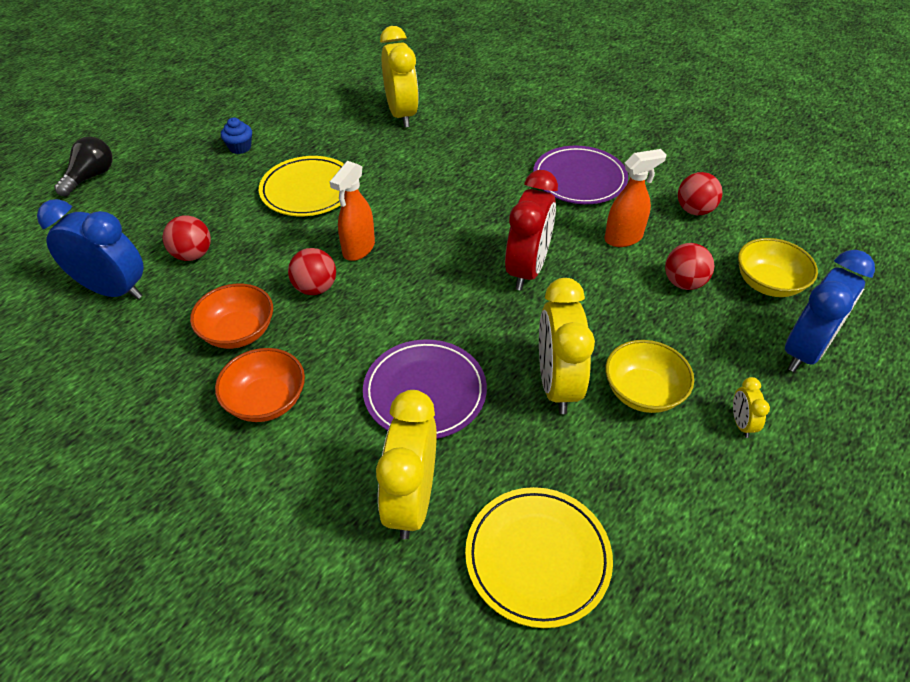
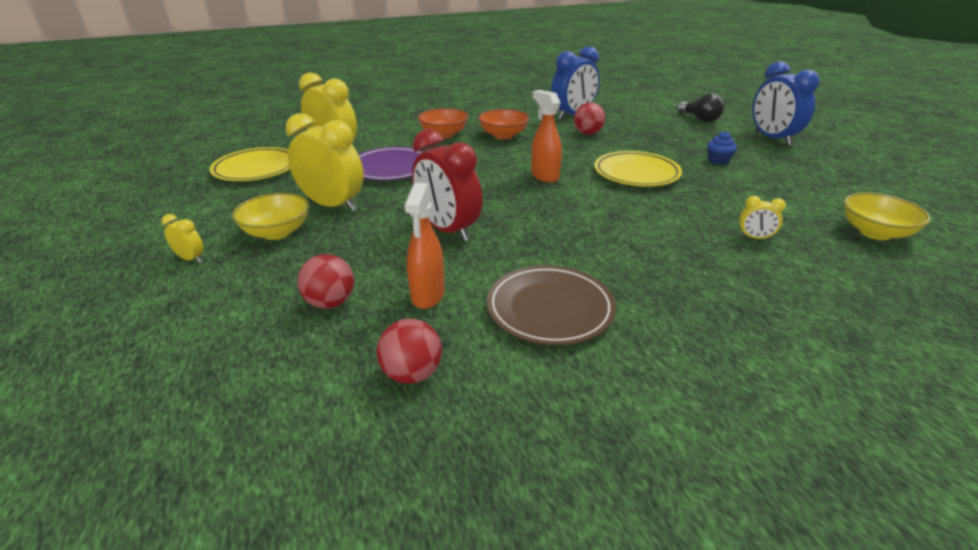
camera: 120 degrees right, 15 degrees down
(315, 288) = (518, 157): red ball -> none
(402, 114) = (754, 238): yellow clock -> yellow clock, size x0.45
(579, 179) = (550, 309): purple plate -> brown plate
(768, 283) = (251, 361): yellow bowl -> yellow bowl (875, 232)
(804, 351) = (167, 331): blue clock -> blue clock (772, 139)

